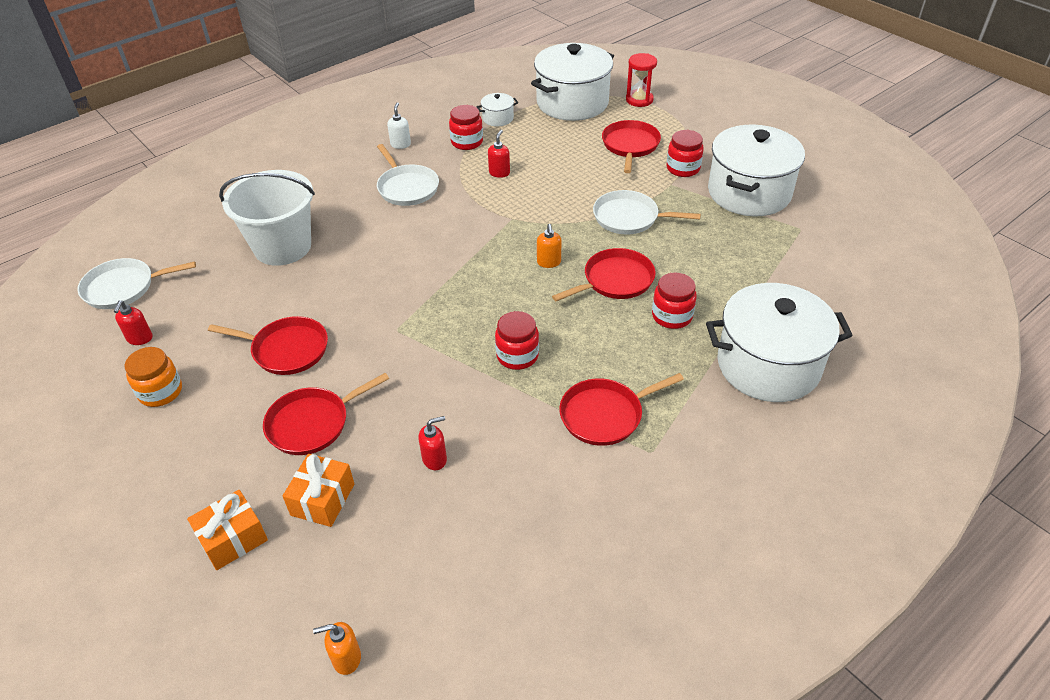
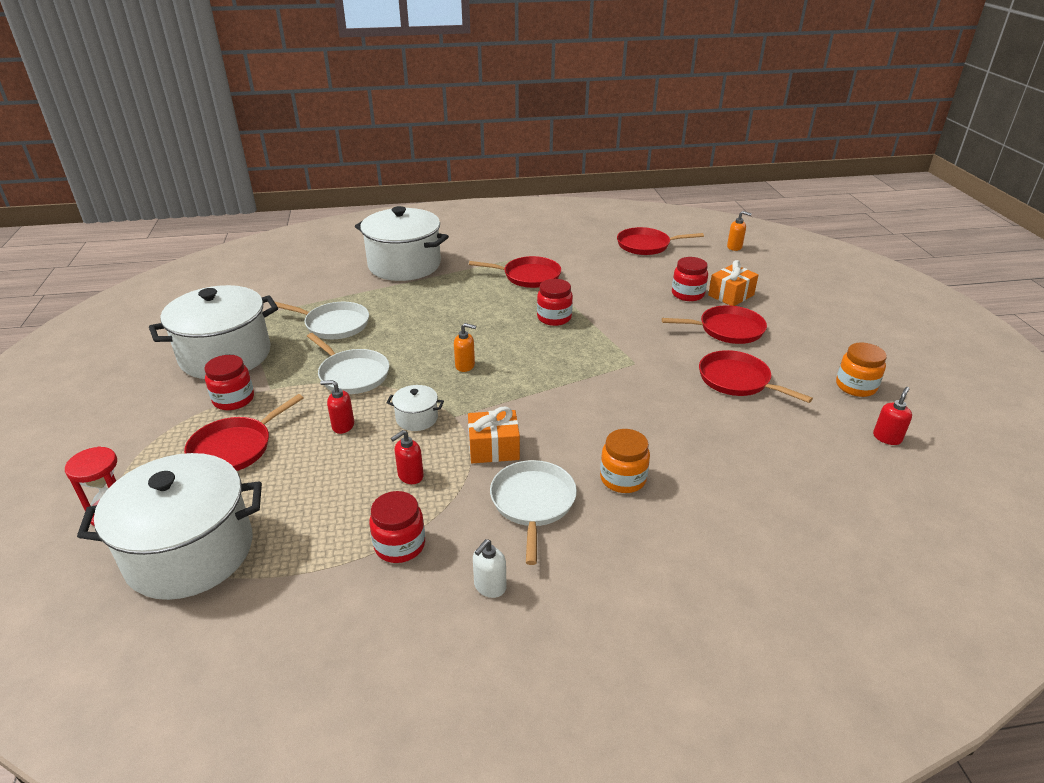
camera: 150 degrees left, 10 degrees down
(123, 288) = (923, 503): white pan -> white pan (334, 324)
(233, 539) = (792, 296): orange gift -> orange gift (493, 448)
(282, 247) = (720, 482): white bucket -> none
(355, 223) = (623, 479): none -> orange jar
(435, 459) = (650, 290): red soap dispenser -> red soap dispenser (343, 426)
(498, 118) = (315, 572): white pot -> white pot (417, 418)
(549, 262) = (465, 366): orange soap dispenser -> orange soap dispenser turned 75 degrees clockwise
(615, 280) = (430, 335): red pan -> red pan (646, 245)
(672, 316) = (423, 303): red jar -> red jar (687, 294)

